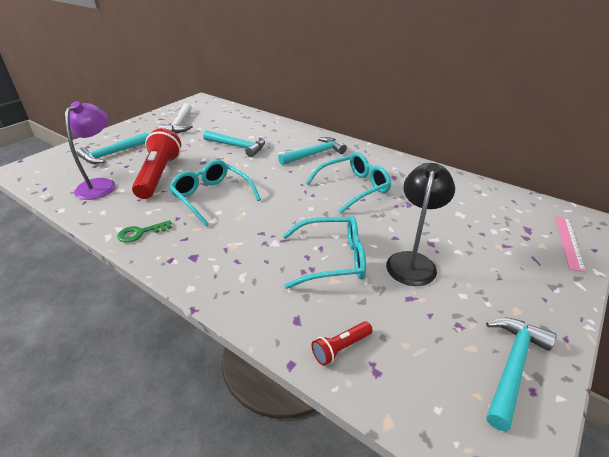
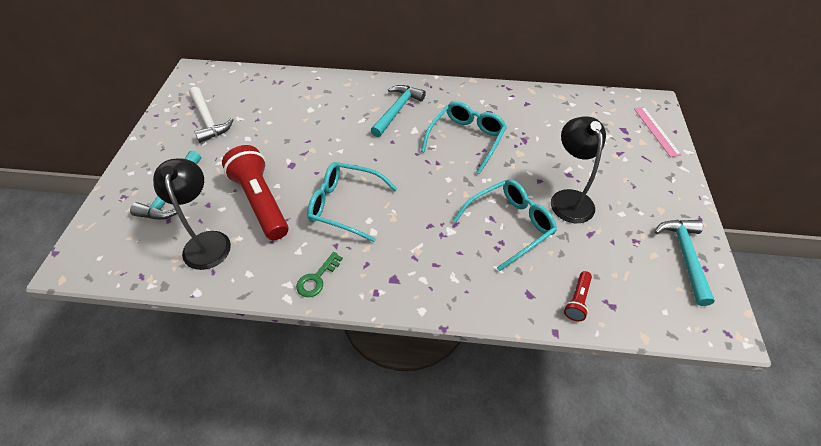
camera: 30 degrees left, 15 degrees up
(101, 185) = (207, 241): purple lamp -> black lamp
(238, 146) = (309, 129): turquoise hammer -> none

